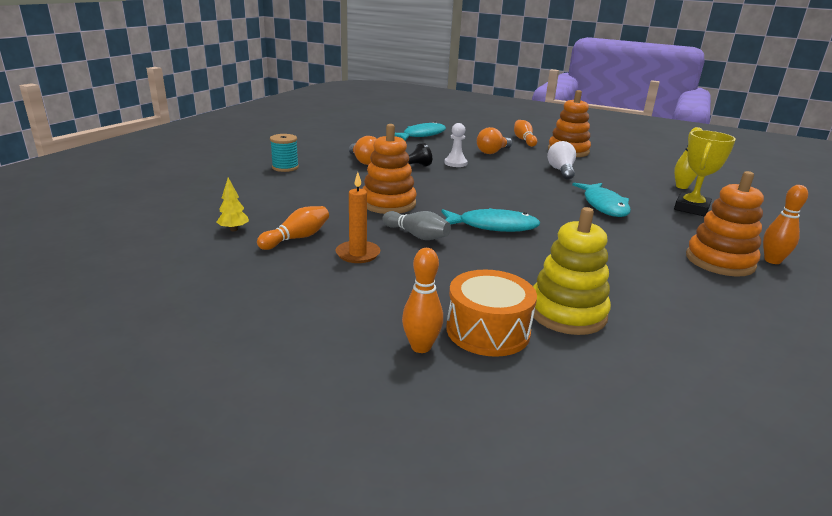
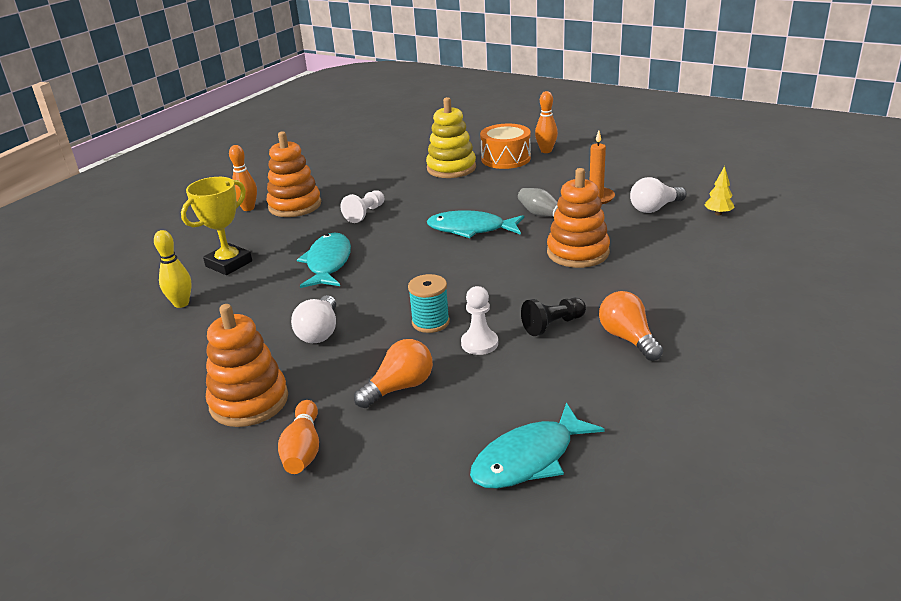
camera: 170 degrees left, 5 degrees up
(285, 167) = (742, 314): turquoise spool -> turquoise spool (430, 322)
(297, 238) = (654, 208): orange bowling pin -> white light bulb
(621, 247) = (365, 214): none -> white pawn

